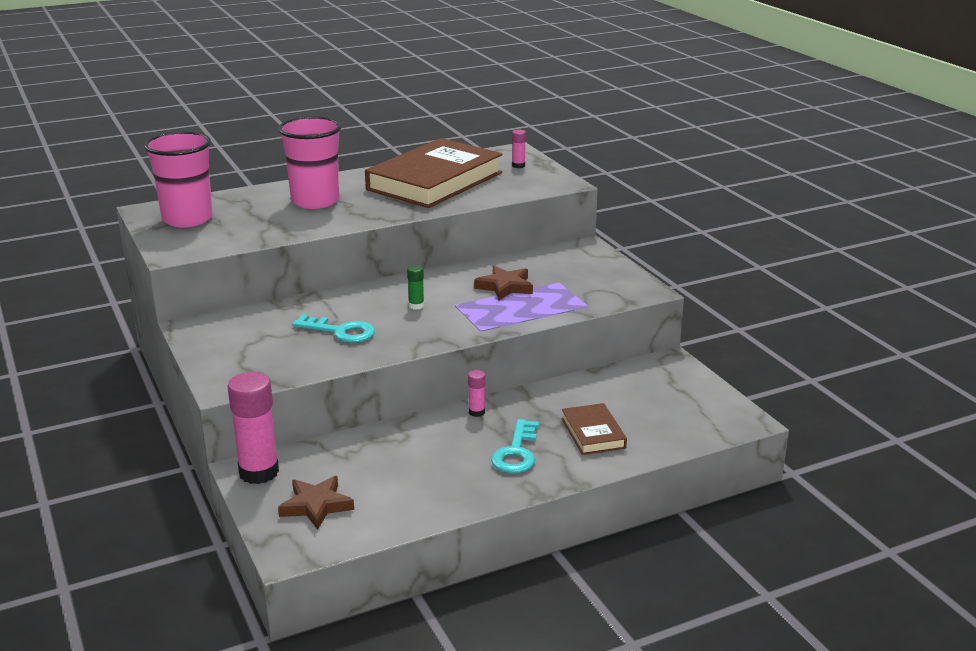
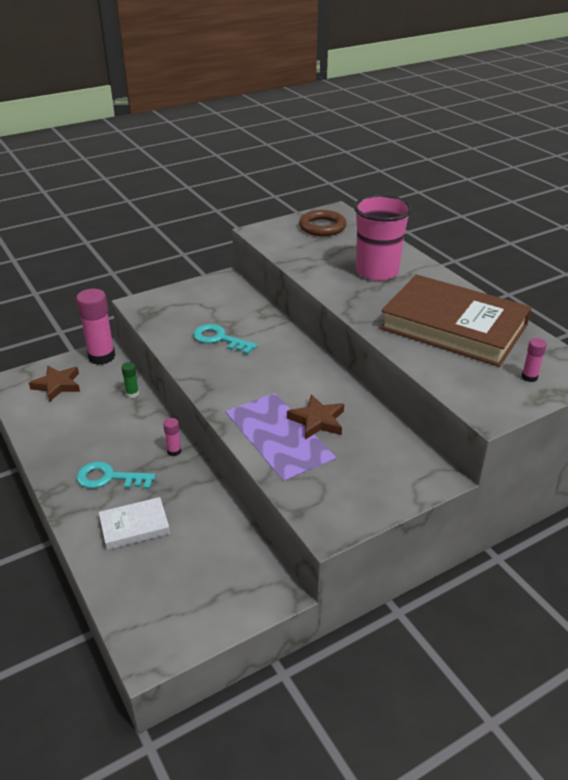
camera: 85 degrees right, 10 degrees up
(187, 219) = (322, 227): pink cup -> brown ring
(340, 331) = (220, 339): turquoise key -> turquoise key turned 105 degrees clockwise
(416, 306) = (269, 371): green glue stick -> green glue stick (132, 394)
(593, 433) = (134, 526): brown book -> white book

